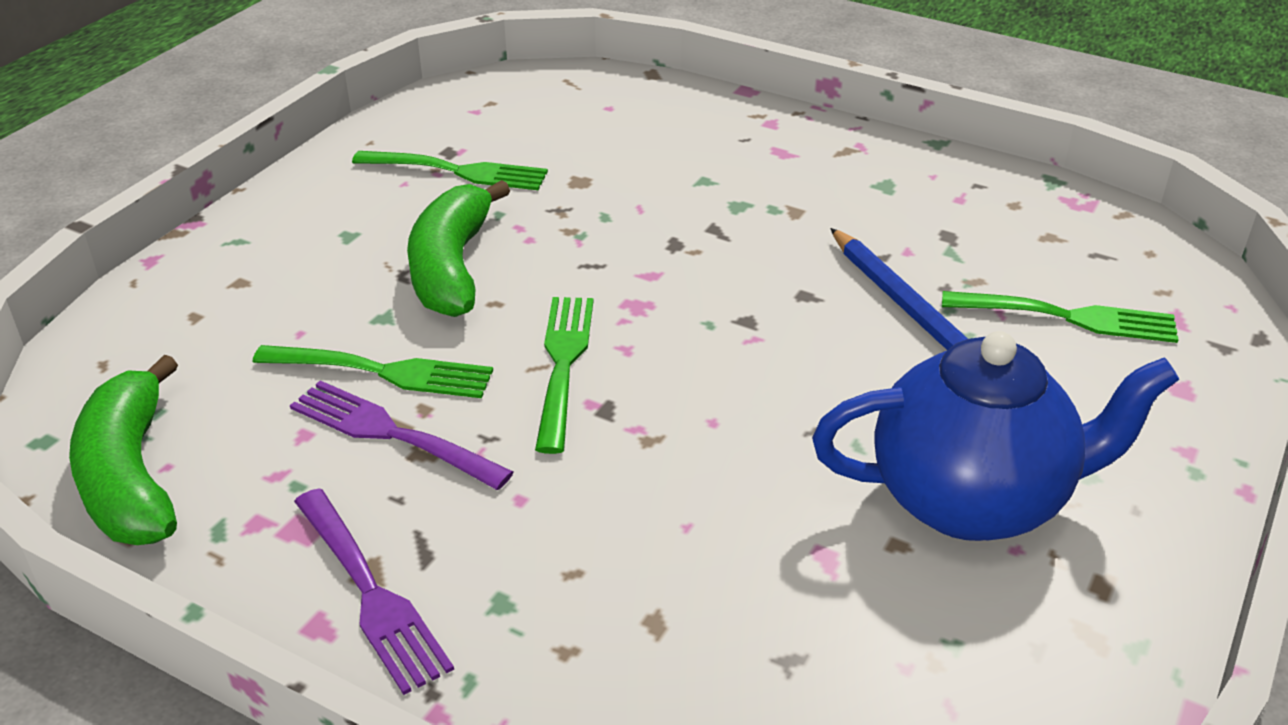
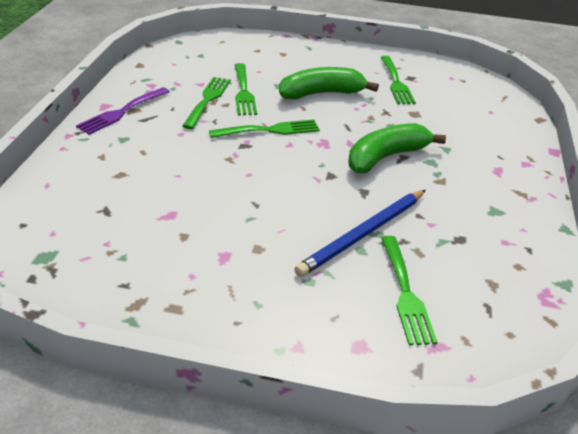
camera: 70 degrees right, 0 degrees up
(131, 477) = (166, 59): green banana -> green banana (385, 157)
(391, 434) = (207, 100): purple fork -> green fork
(971, 500) = (222, 258): blue teapot -> none

